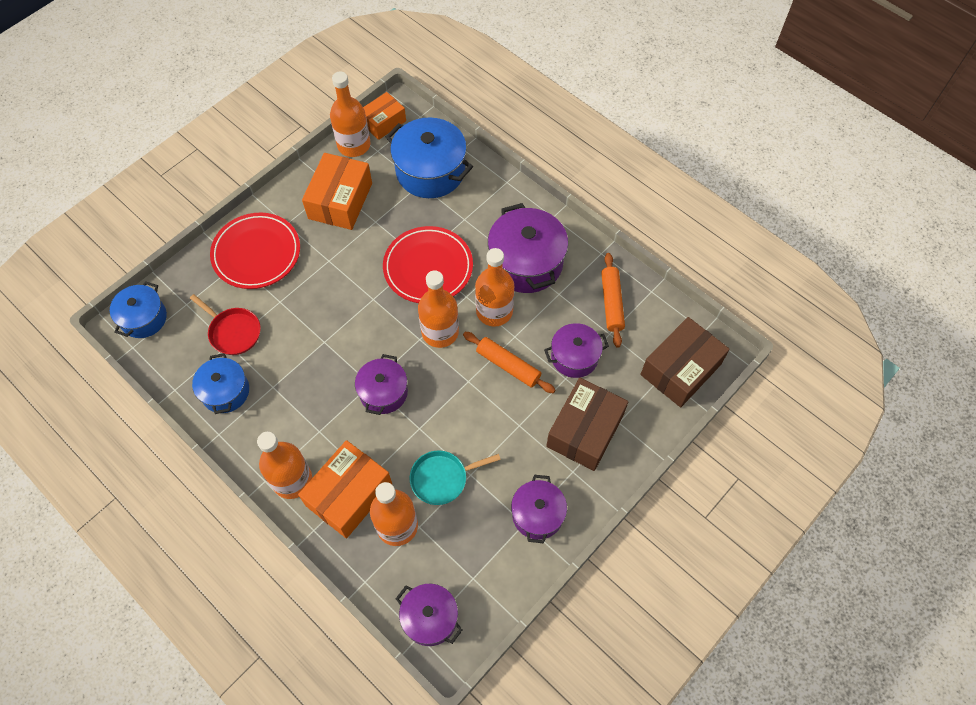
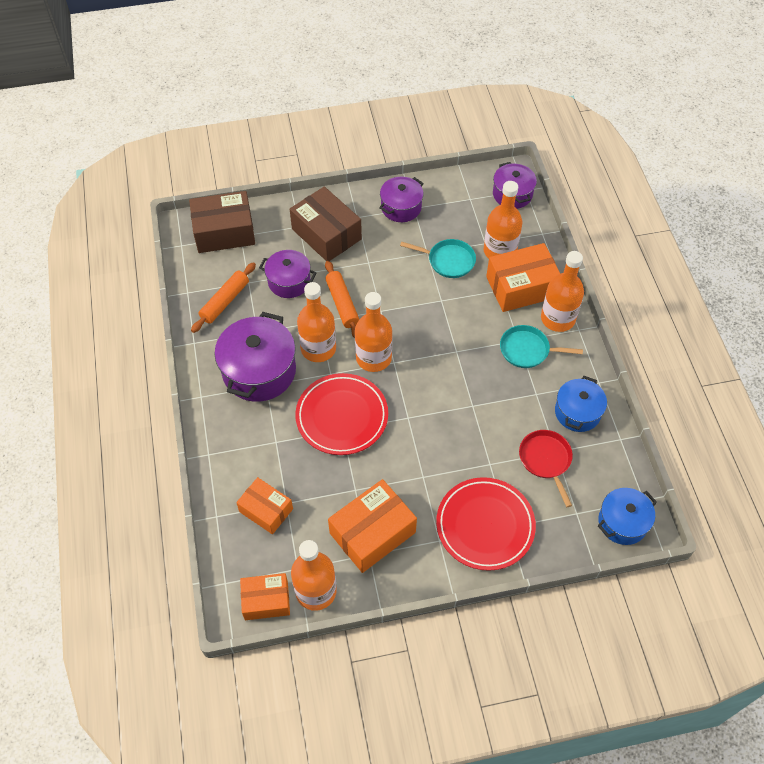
camera: 145 degrees left, 5 degrees down
(304, 426) = (527, 350): none -> turquoise pan
(383, 392) = (450, 339): purple pot -> none
(430, 171) = (266, 510): blue pot -> orange box
(585, 431) = (326, 234): brown box -> brown box turned 75 degrees clockwise

